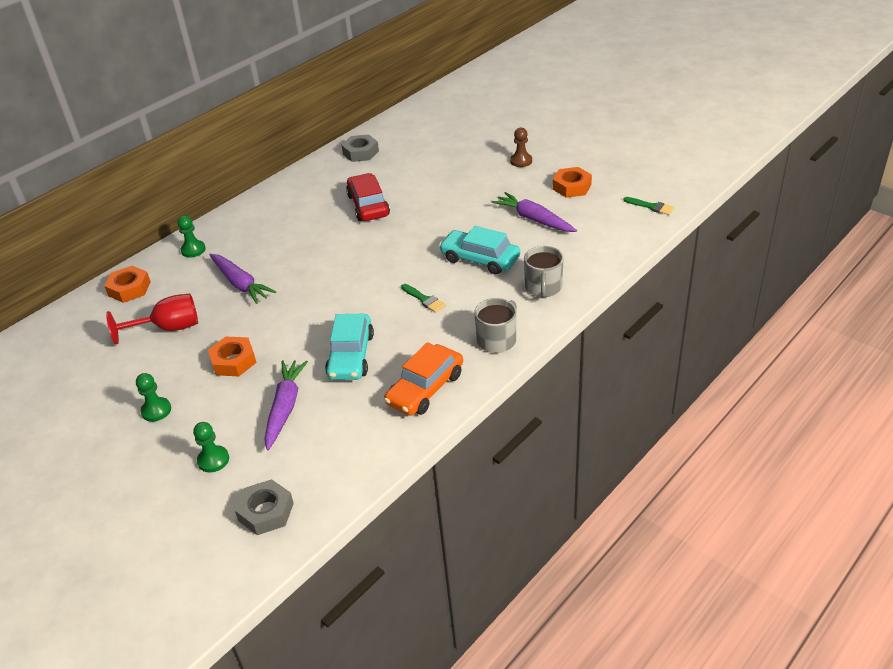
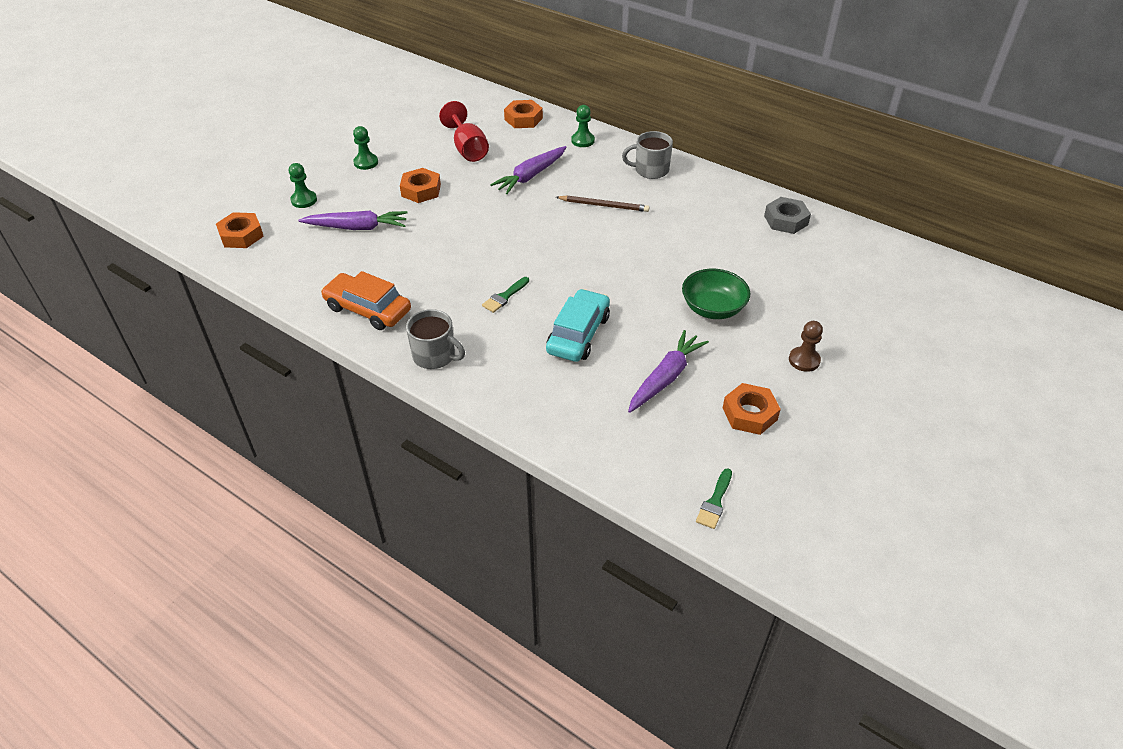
camera: 80 degrees right, 5 degrees up
(266, 512) = (241, 235): grey nut -> orange nut
(307, 240) = (604, 205): none -> brown pencil
(351, 356) = (421, 257): turquoise car -> none
(368, 205) = (675, 239): red car -> none
(460, 193) = (713, 308): none -> green bowl
(543, 287) = (525, 390): grey mug -> grey mug (650, 170)

